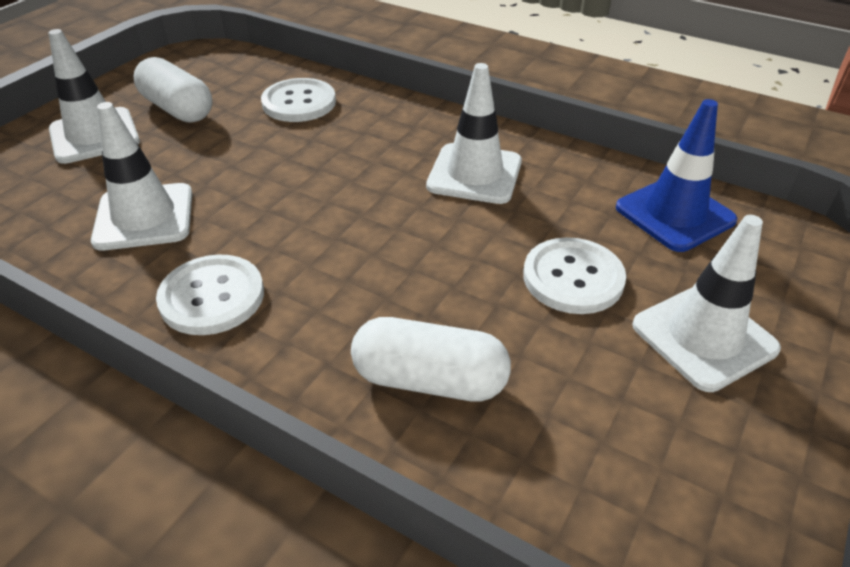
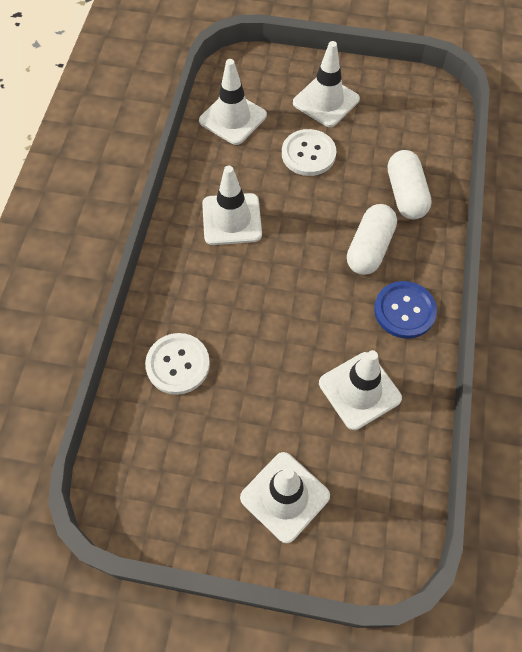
camera: 110 degrees left, 20 degrees up
(177, 109) = (220, 455): white capsule -> white capsule (369, 248)
(212, 297) = (404, 310): white button -> blue button
(674, 214) = (233, 118): blue traffic cone -> white traffic cone

